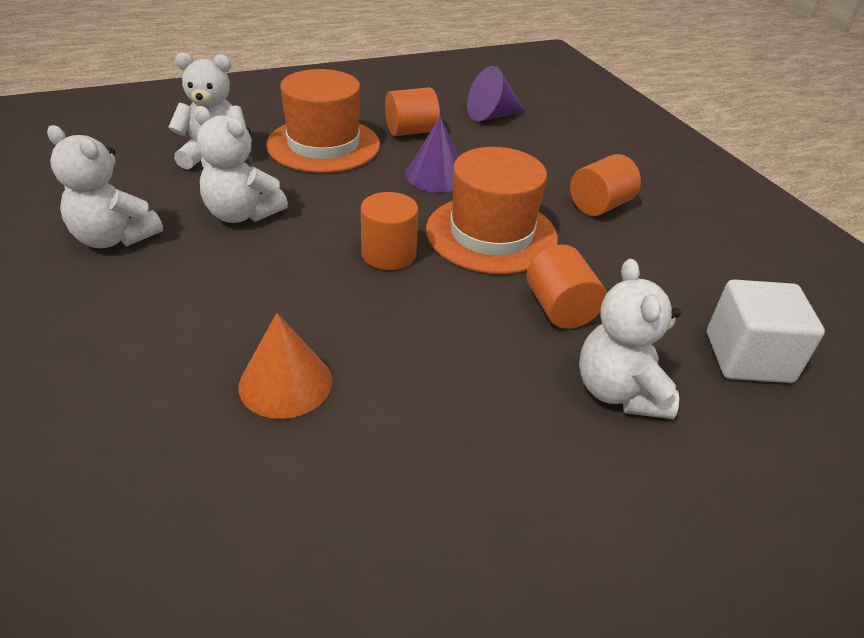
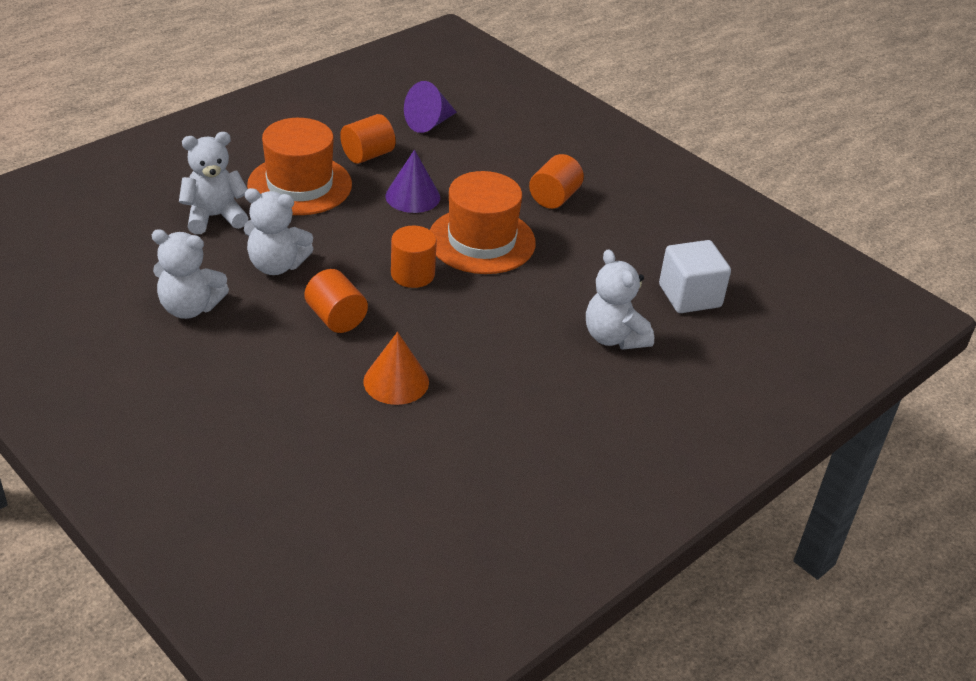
camera: 20 degrees left, 0 degrees up
(560, 309) = (556, 289): orange cylinder -> orange cylinder (336, 318)

